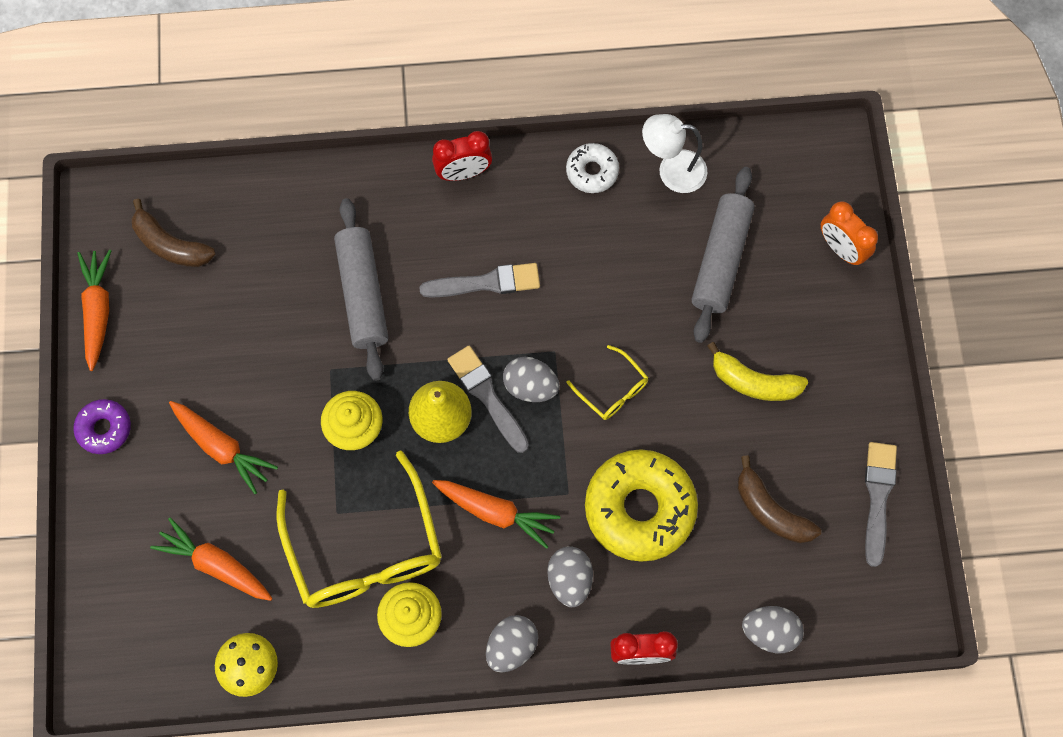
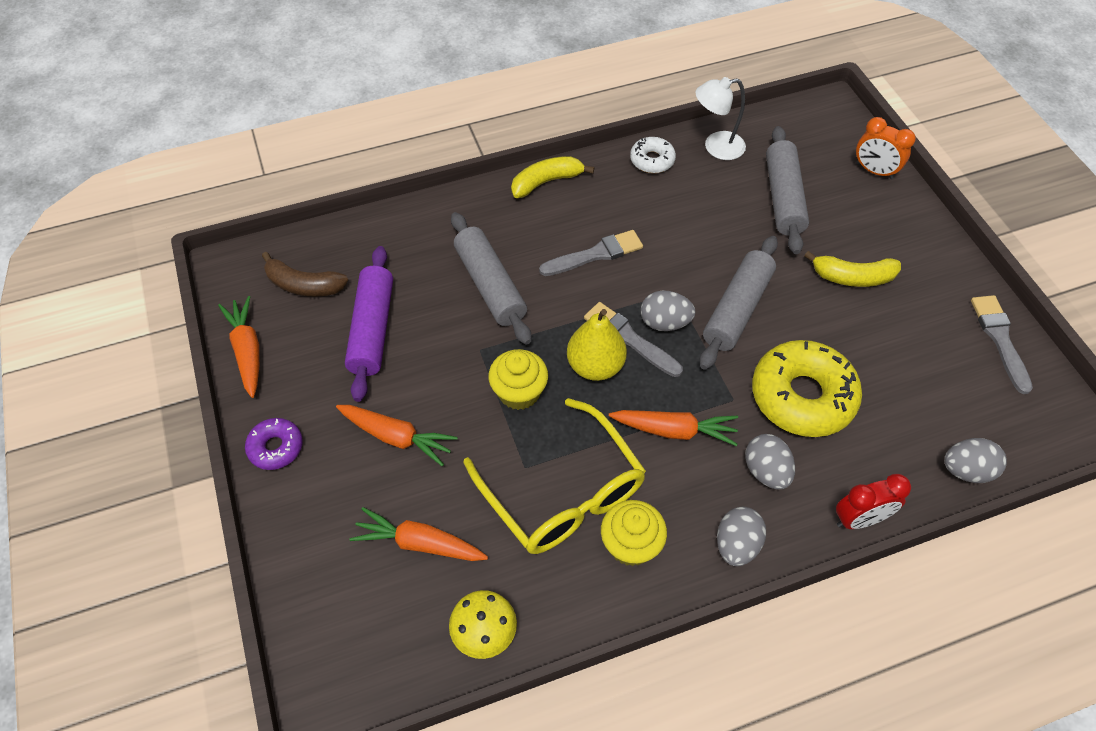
camera: 15 degrees left, 15 degrees down
(228, 317) = (372, 329): none -> purple rolling pin
(463, 172) = (546, 182): red clock -> yellow banana
(612, 390) = (737, 309): yellow glasses -> grey rolling pin
(770, 511) = (916, 371): brown banana -> none

